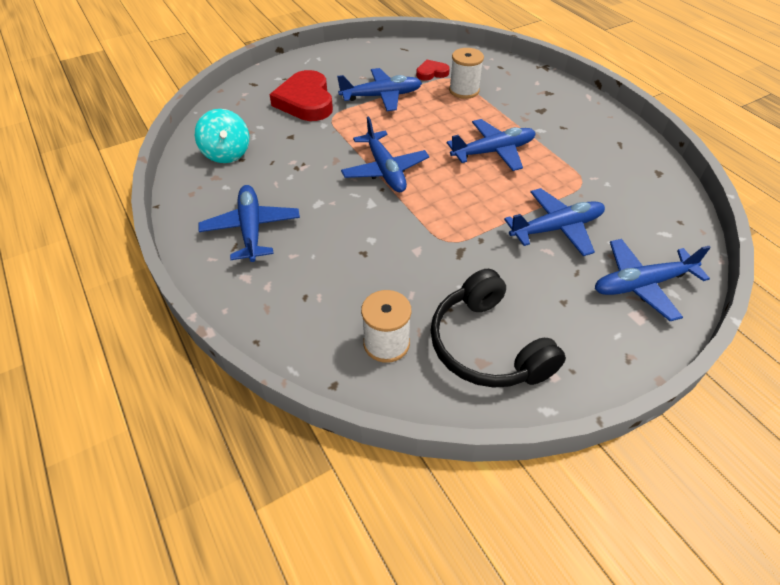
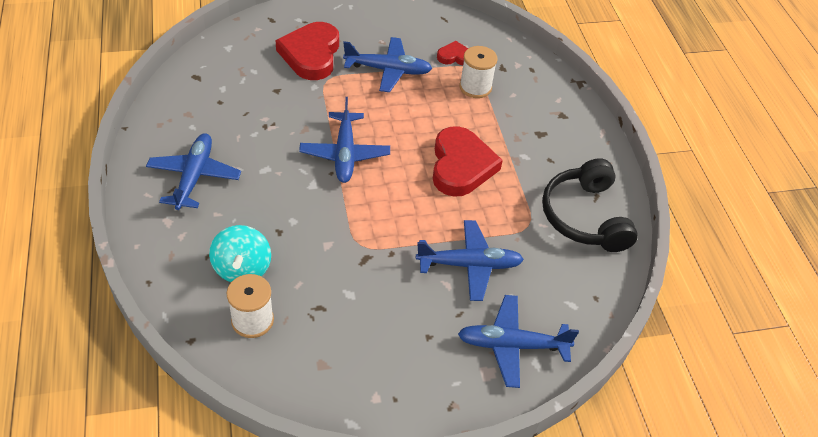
camera: 15 degrees right, 0 degrees up
(227, 154) = (209, 92): turquoise spinning top -> turquoise spinning top (242, 269)
(487, 346) = (335, 352): black headphones -> black headphones (584, 217)
(493, 151) = (461, 166): blue plane -> red heart

